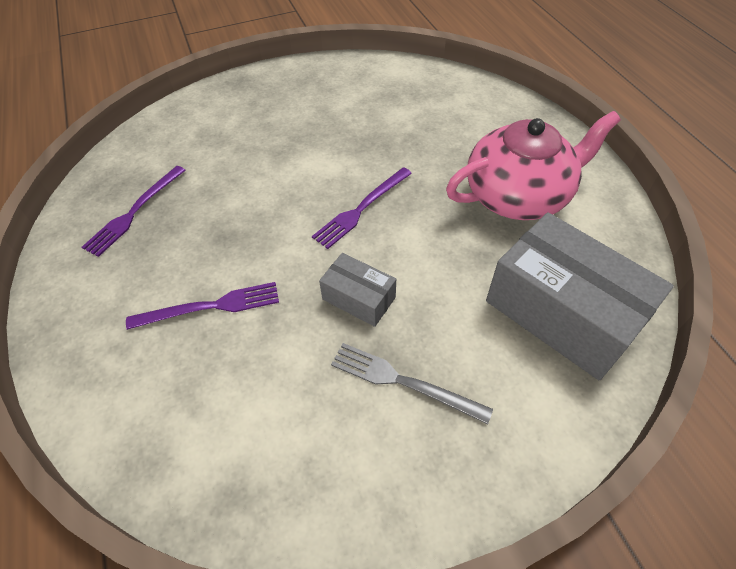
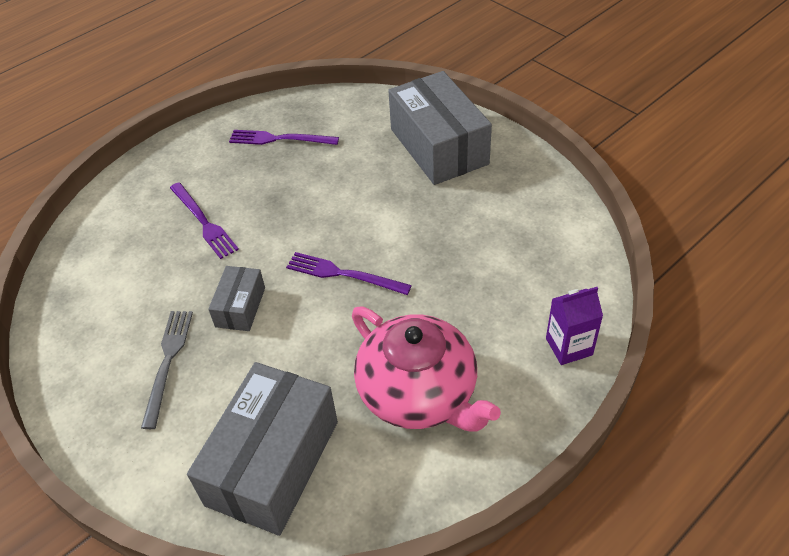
camera: 70 degrees right, 5 degrees down
(247, 108) = (439, 146): none -> grey box
(505, 106) = (569, 346): none -> purple carton

